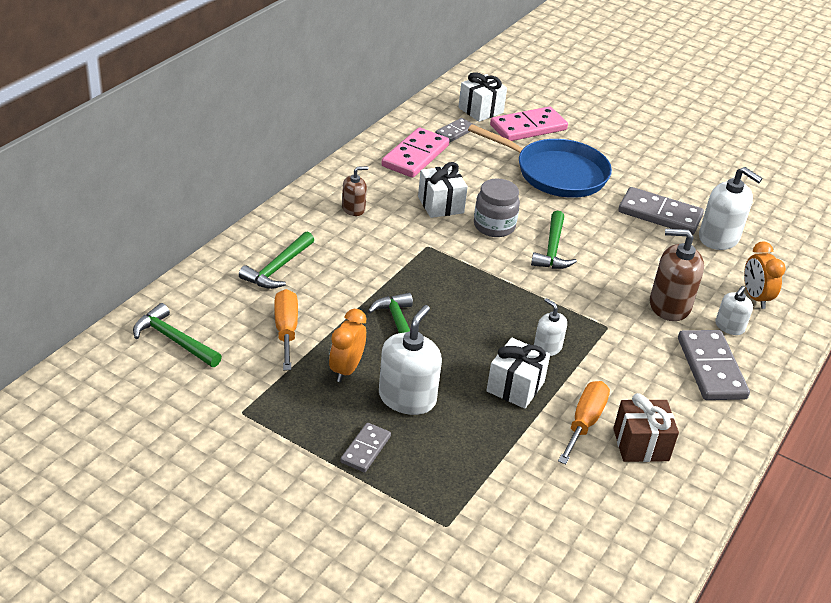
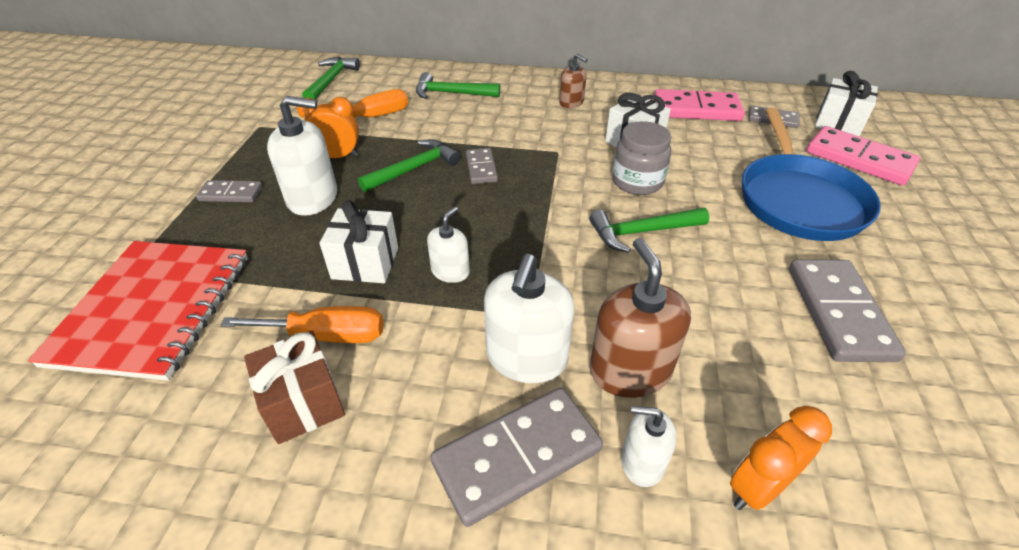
camera: 70 degrees right, 5 degrees up
(424, 292) = (481, 168): none -> grey domino
(510, 513) = (153, 309): none -> red notebook
(718, 238) = (868, 398): white soap dispenser -> white soap dispenser (526, 357)

